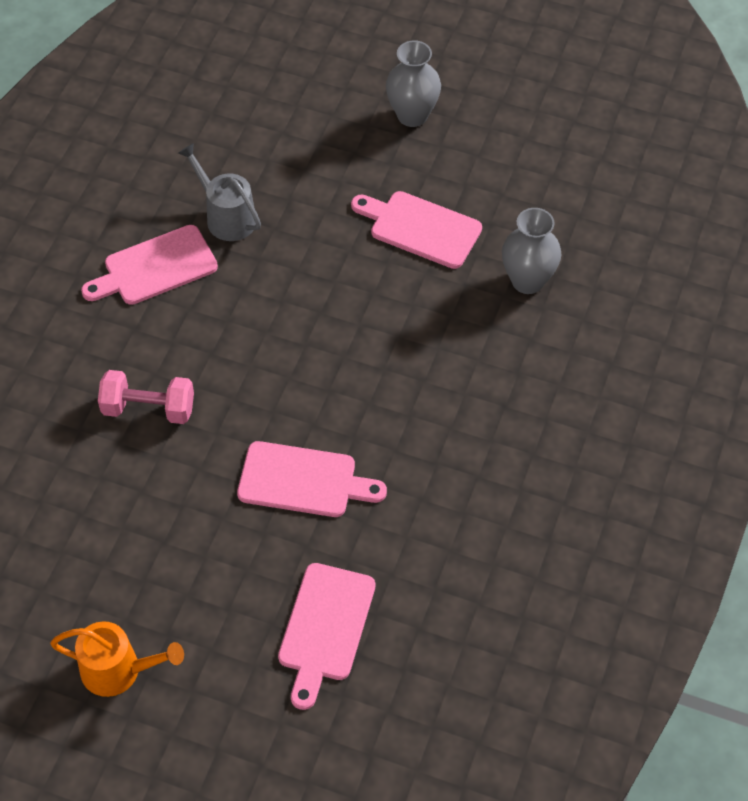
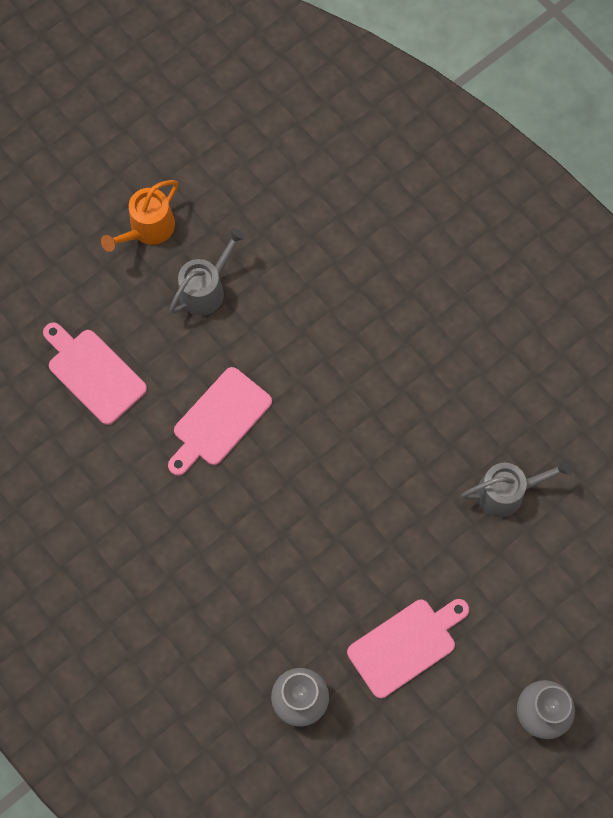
camera: 120 degrees right, 15 degrees up
(148, 409) = (348, 343): pink dumbbell -> none
(155, 267) = (483, 411): pink cutting board -> none
(161, 570) = (206, 289): none -> grey watering can

